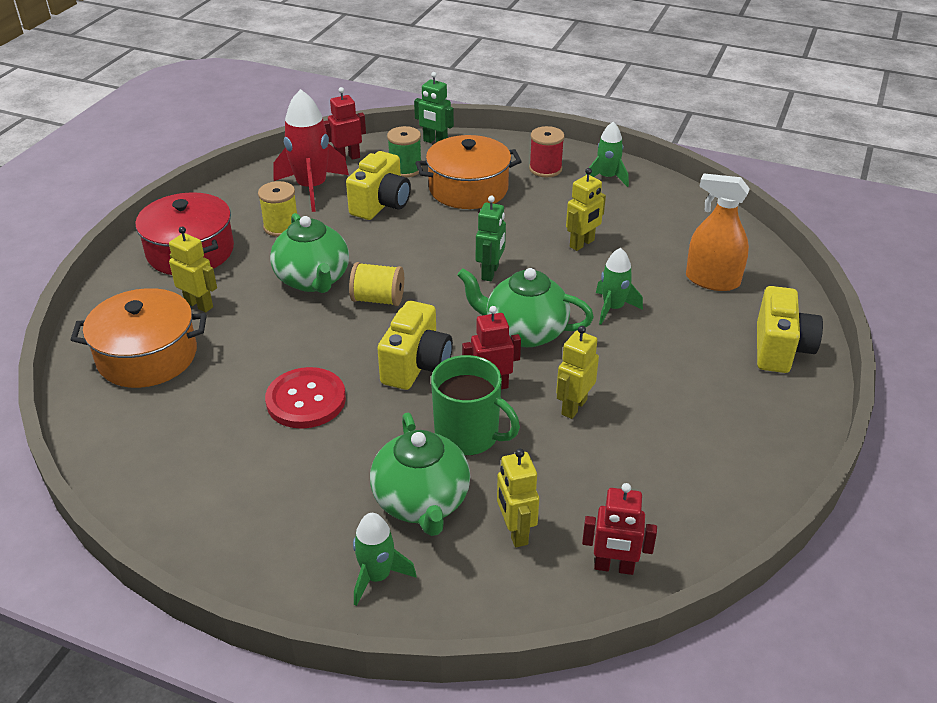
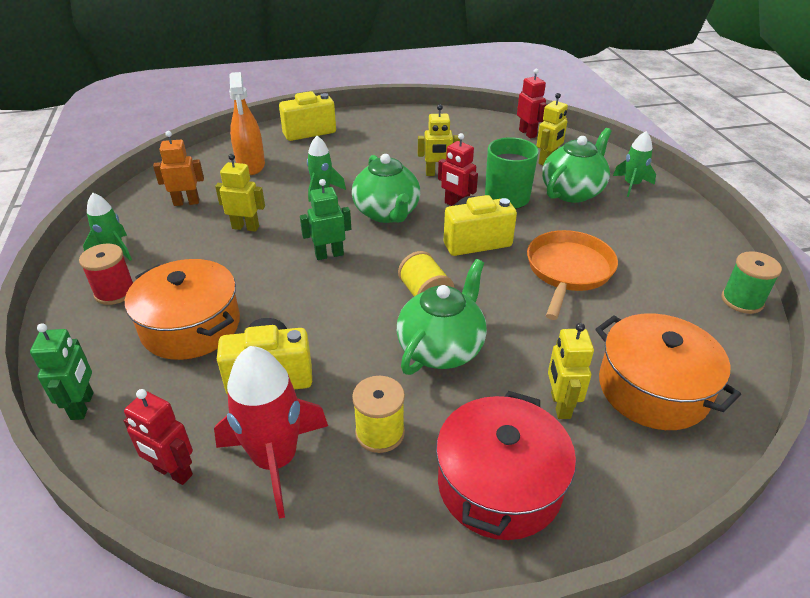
camera: 125 degrees left, 0 degrees up
(306, 400) = (568, 271): red button -> orange pan
(405, 169) = (173, 397): green spool -> green spool (742, 300)
(660, 225) = (186, 202): none -> orange robot

